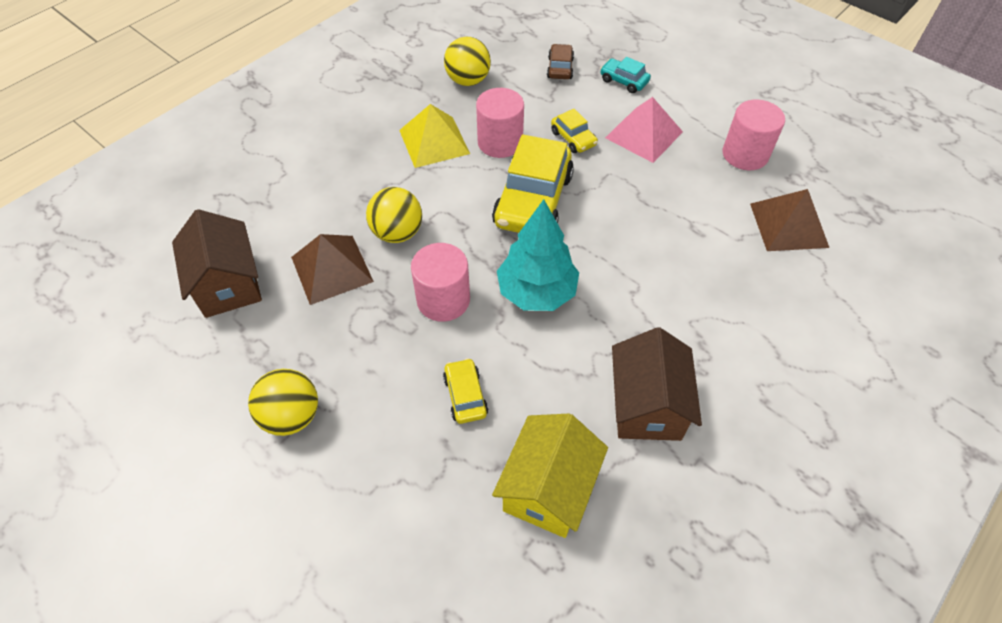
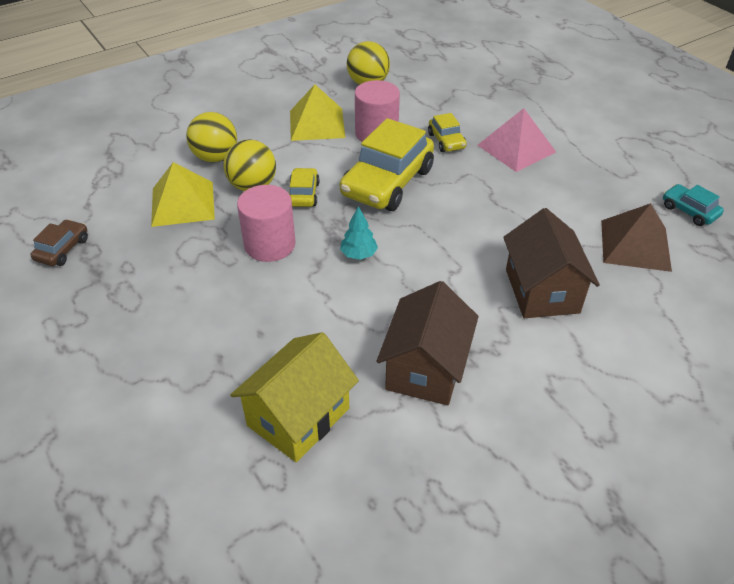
camera: 15 degrees right, 10 degrees down
(228, 284) = (91, 199): brown house -> brown house (542, 291)
(291, 416) = (95, 307): yellow ball -> yellow ball (215, 157)
(332, 269) = (182, 203): brown pyramid -> yellow pyramid
(465, 395) = (255, 324): yellow car -> yellow car (303, 194)
(536, 292) = (358, 254): turquoise tree -> turquoise tree, size x0.47
(560, 68) = (457, 86): brown car -> brown car (62, 249)
(624, 81) = (514, 104): turquoise car -> turquoise car (689, 211)
(745, 154) = (612, 180): pink cylinder -> none

